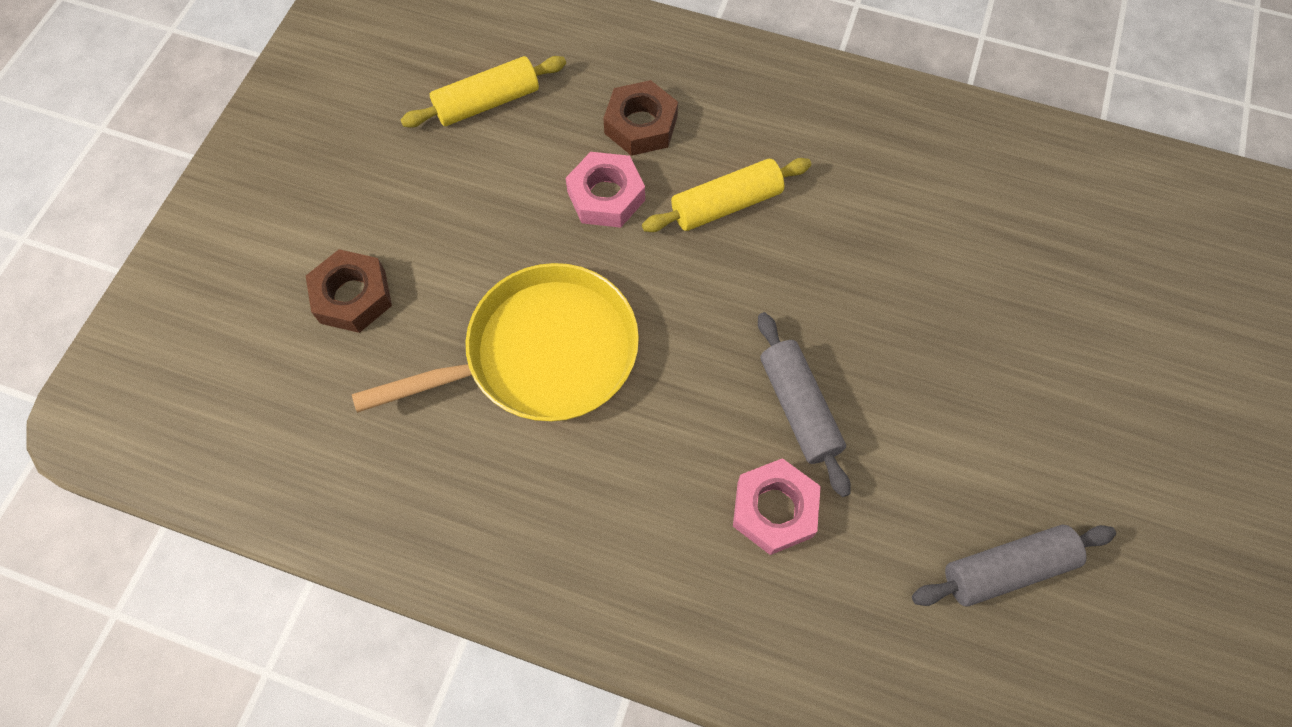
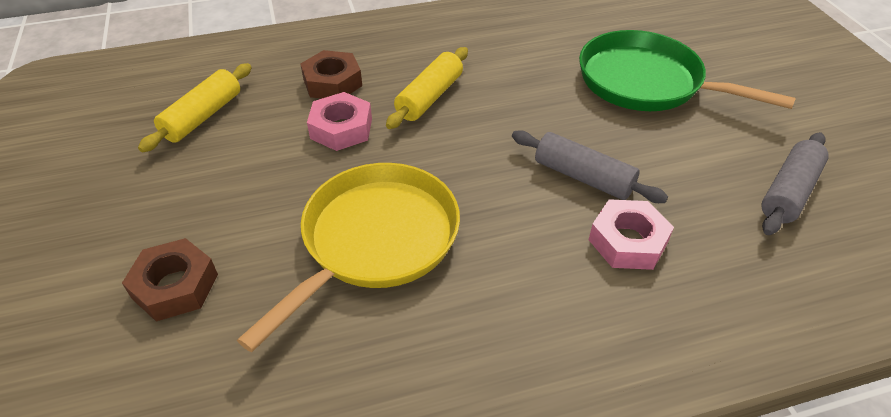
camera: 35 degrees left, 20 degrees down
(993, 326) = (646, 82): none -> green pan

